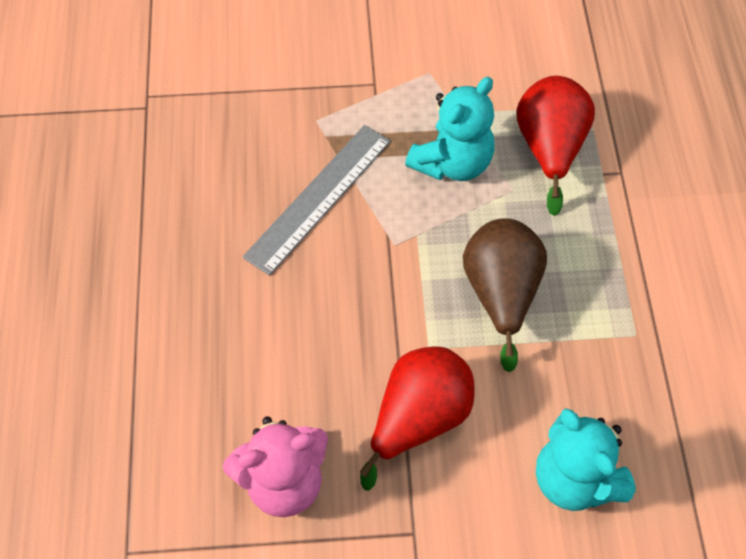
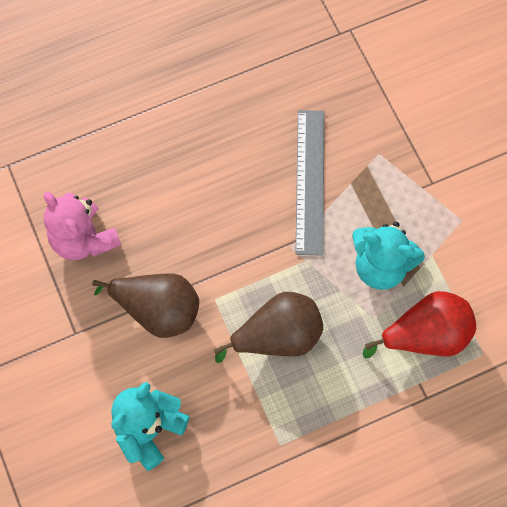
camera: 70 degrees right, 10 degrees up
(319, 198) = (309, 181): grey ruler -> grey ruler turned 75 degrees clockwise
(418, 419) = (157, 310): red pear -> brown pear

